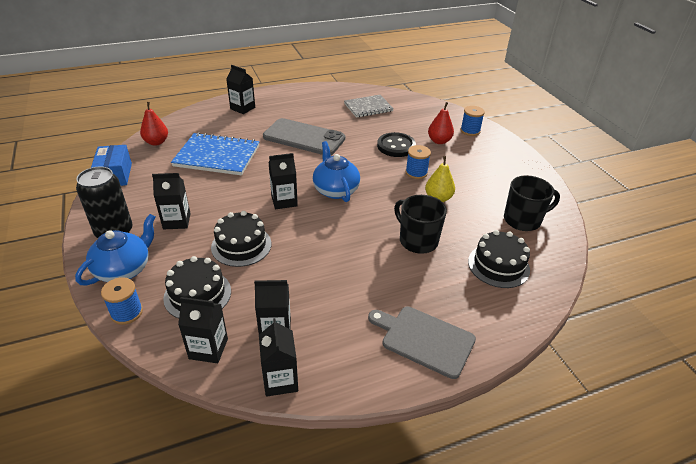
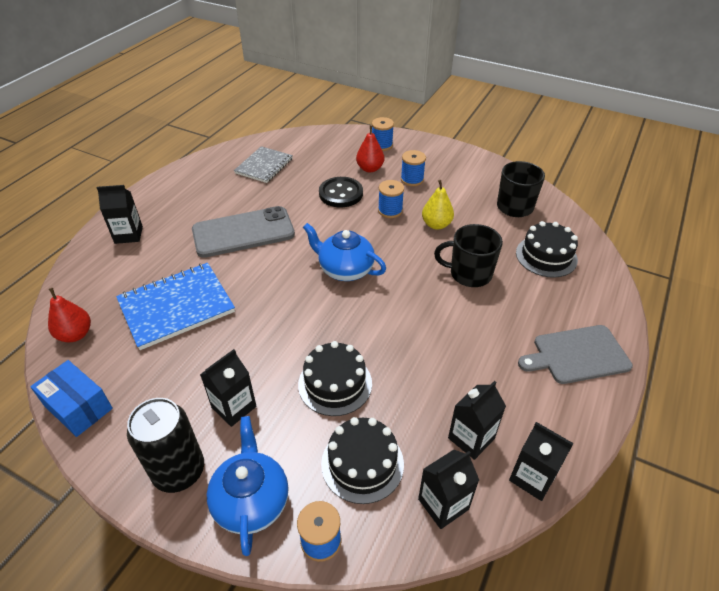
camera: 40 degrees left, 5 degrees up
(284, 201) = (313, 311): black carton -> none
(461, 162) = (412, 179): none -> blue spool

